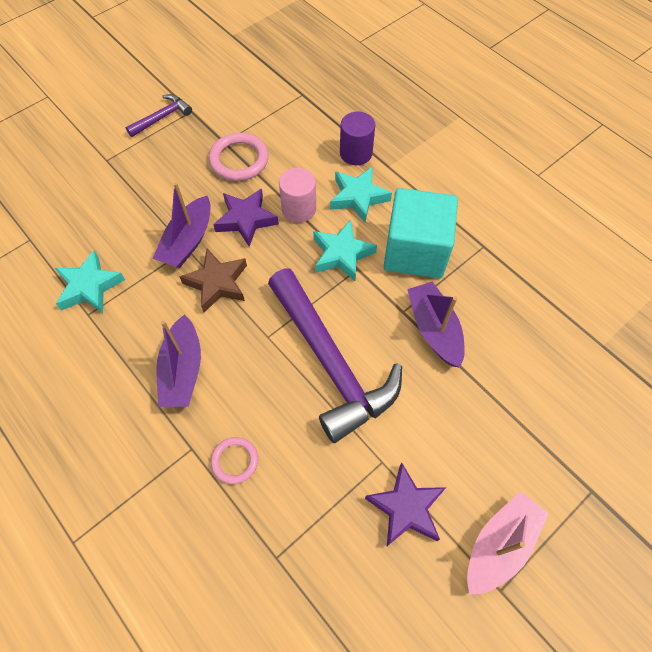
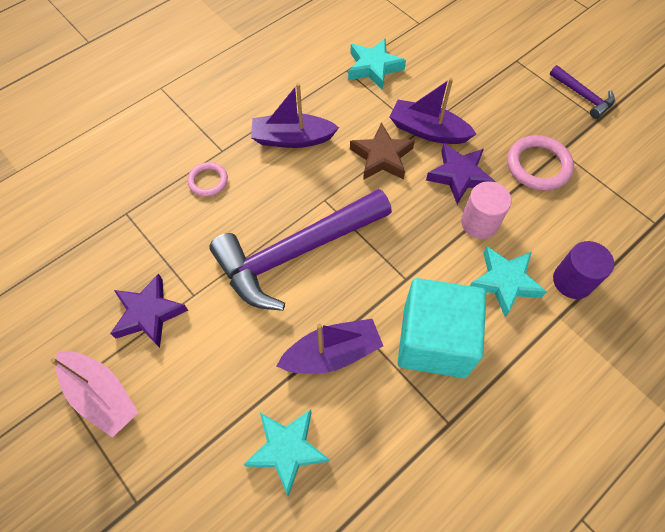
camera: 90 degrees right, 0 degrees up
(342, 254) = (424, 264): turquoise star -> turquoise star (287, 449)

